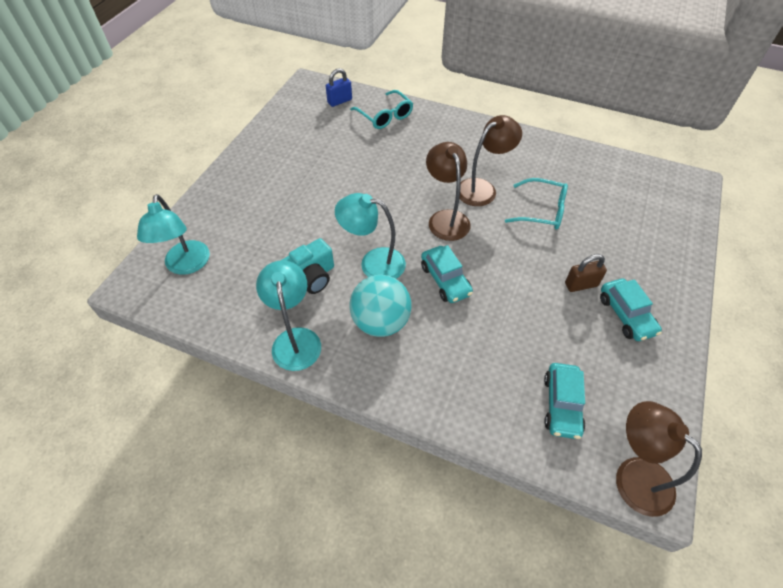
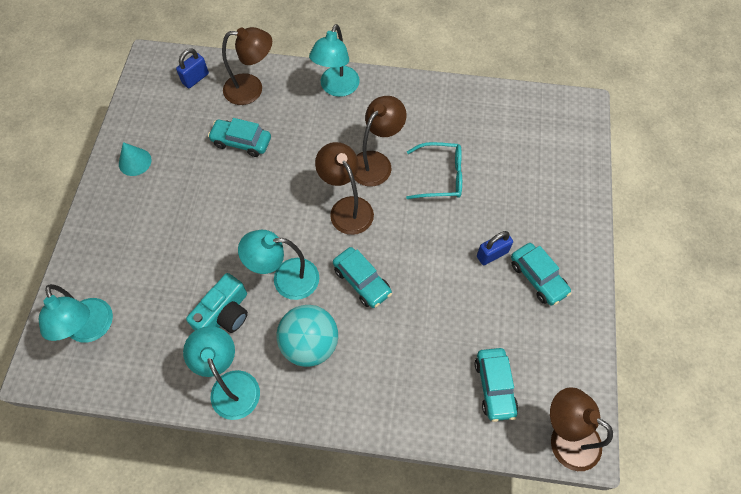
camera: 15 degrees left, 10 degrees up
(269, 149) = (135, 162): none -> turquoise cone
(364, 151) = (241, 142): none -> turquoise car
(385, 116) = (252, 89): turquoise glasses -> brown lamp
(460, 128) = (336, 88): none -> turquoise lamp
(581, 285) = (492, 254): brown padlock -> blue padlock

